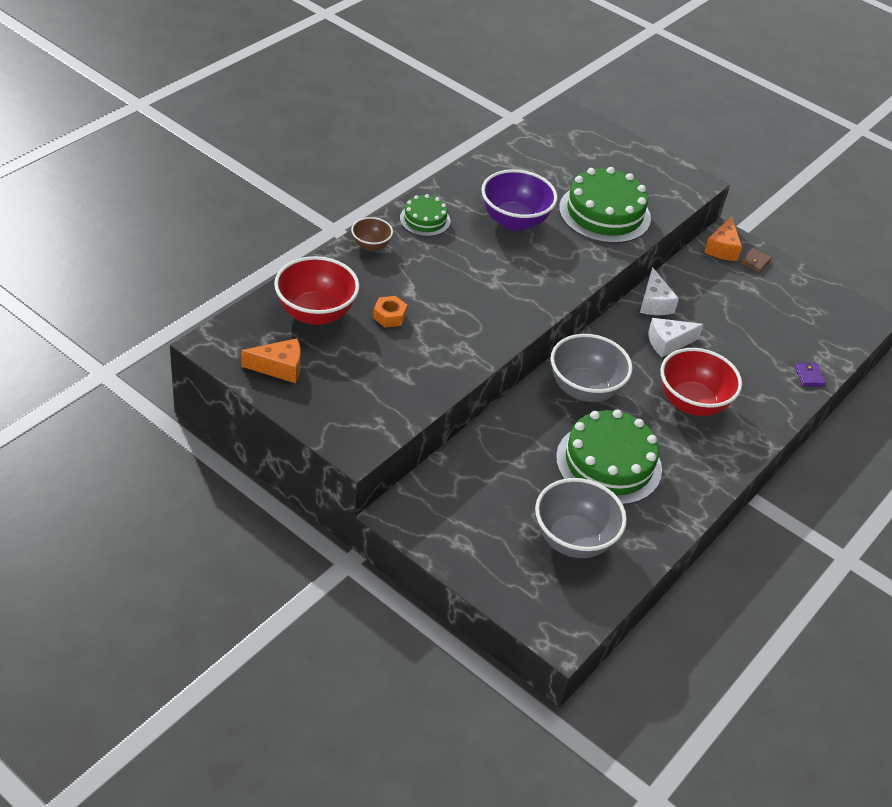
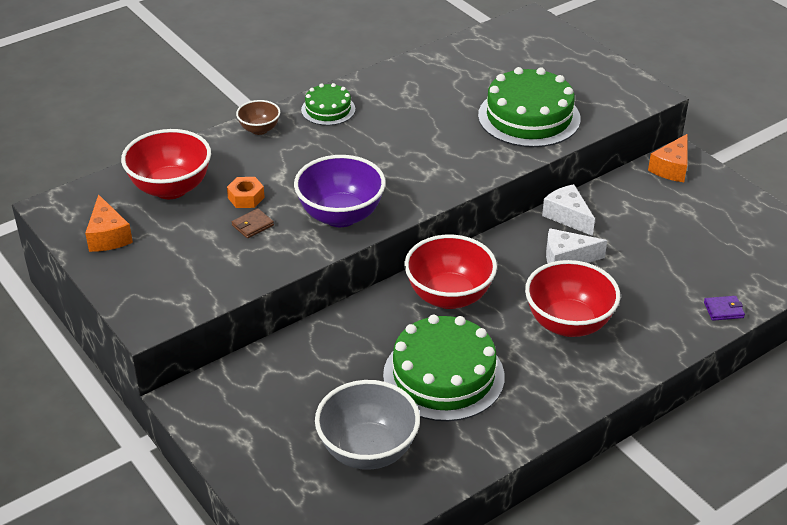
camera: 20 degrees right, 5 degrees down
(279, 368) = (108, 236): orange cheese -> orange cheese turned 60 degrees clockwise
(514, 221) = (424, 118): purple bowl -> purple bowl (340, 216)
(584, 389) = (449, 296): grey bowl -> red bowl
(654, 303) = (567, 217): white cheese -> white cheese turned 135 degrees clockwise
(755, 262) = (705, 185): brown wallet -> brown wallet (252, 225)
(809, 376) = (723, 310): purple wallet -> purple wallet turned 75 degrees clockwise

